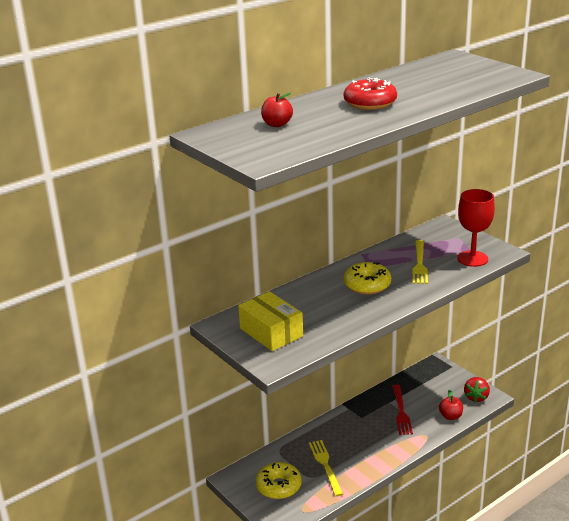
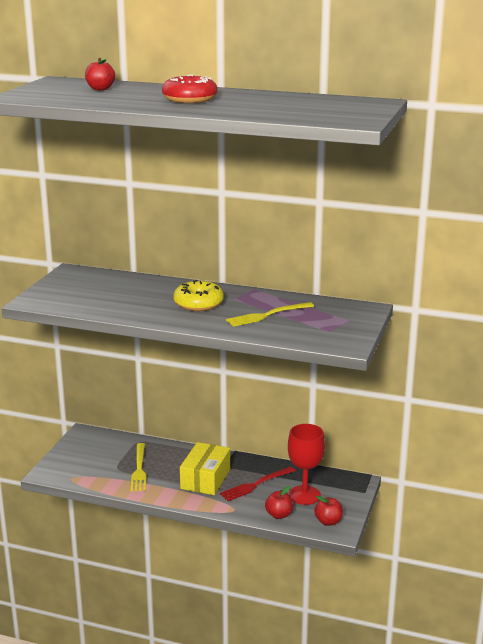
camera: 55 degrees right, 5 degrees down
(271, 332) = (79, 289): yellow box -> yellow box (205, 479)
(278, 486) = (92, 457): yellow donut -> none
(325, 465) = (139, 469): yellow fork -> yellow fork turned 135 degrees clockwise
(472, 259) = (311, 335): red goblet -> red goblet (304, 495)
(476, 397) = (328, 521): red strawberry -> red apple

